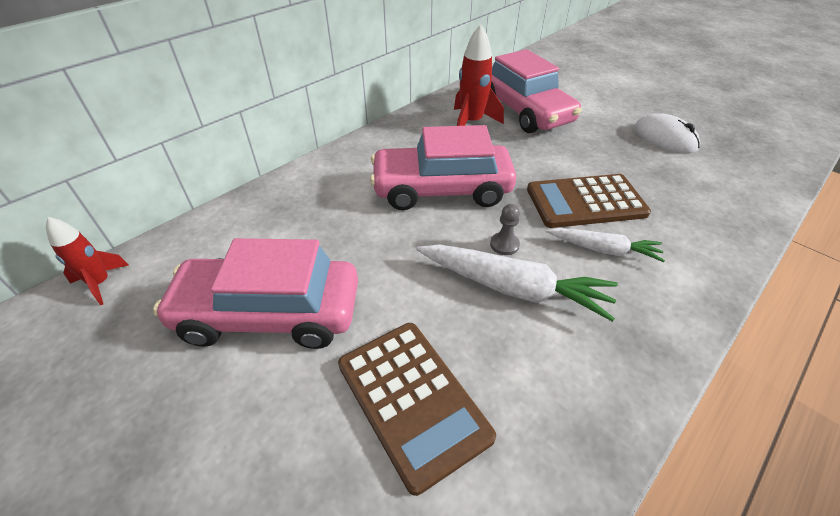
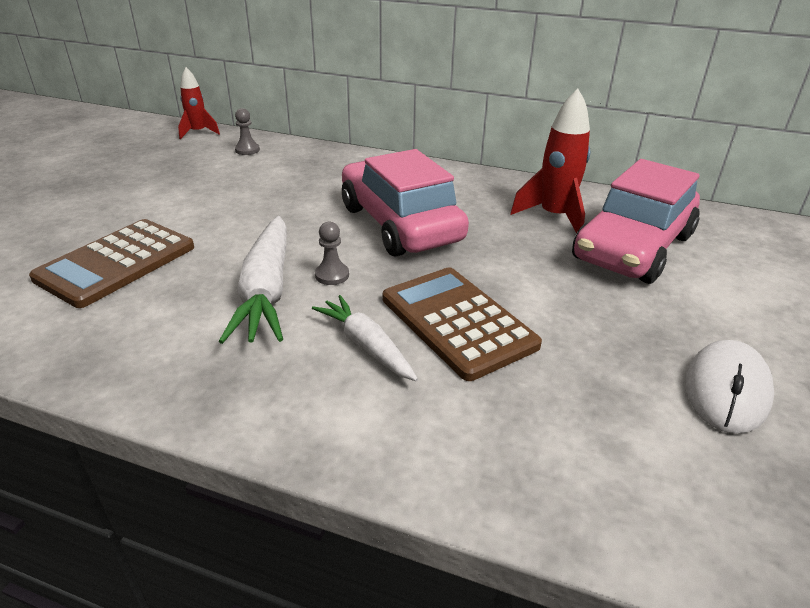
camera: 65 degrees right, 10 degrees down
(204, 249) = (247, 150): none -> grey pawn
(269, 314) = (189, 189): pink car -> none
(603, 249) = (366, 345): white carrot -> white carrot turned 150 degrees clockwise

